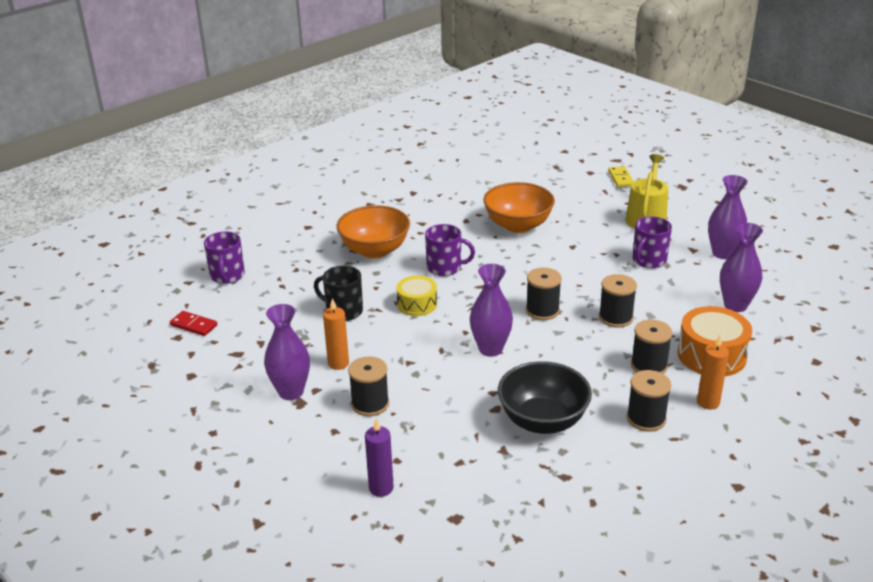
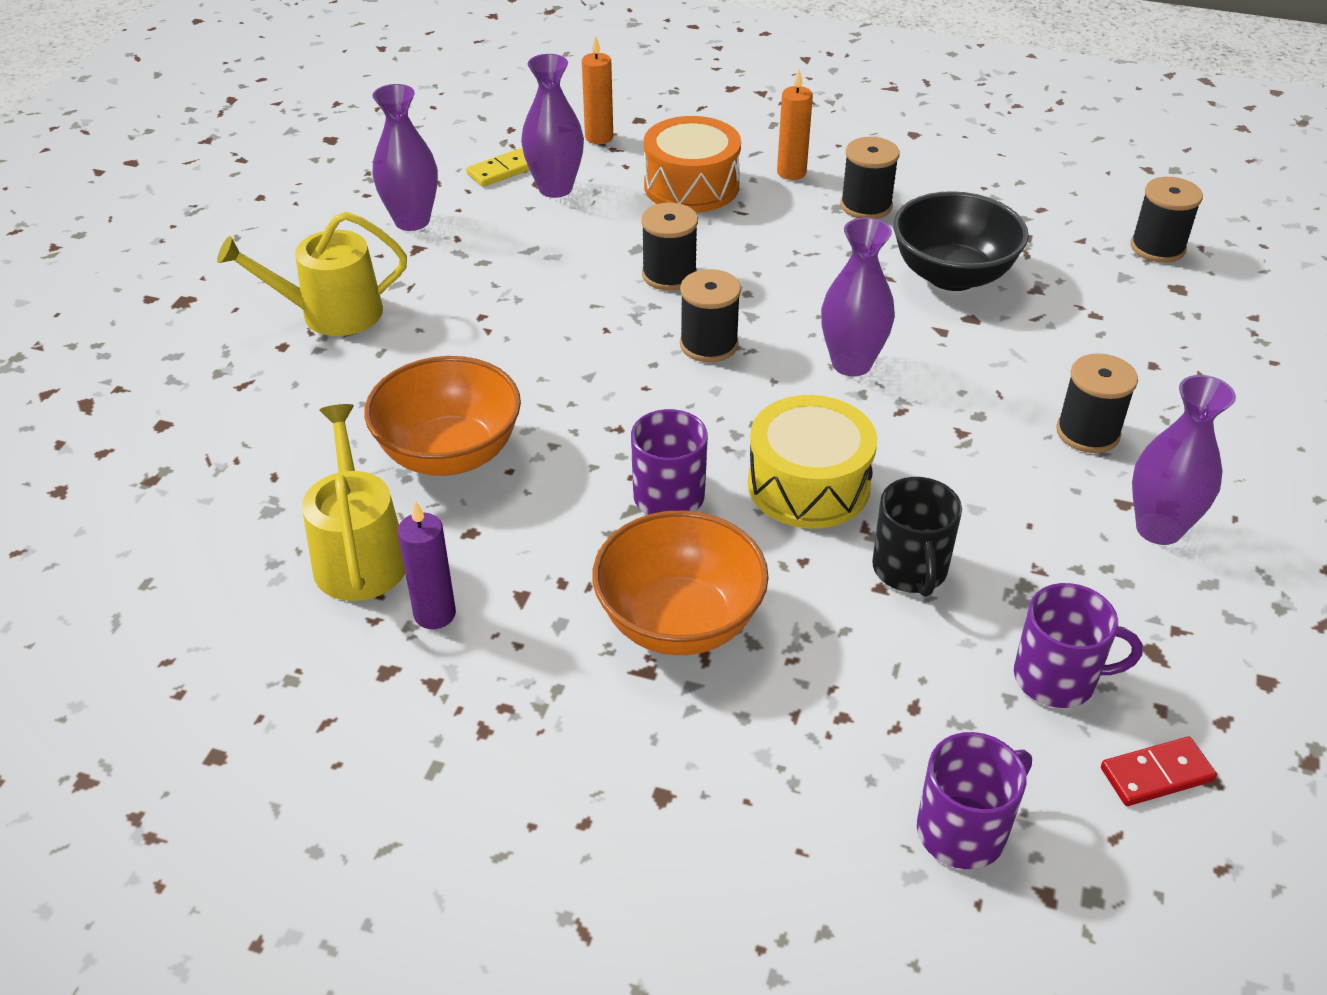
camera: 120 degrees left, 10 degrees up
(193, 325) = (1156, 774): red domino -> red domino turned 75 degrees clockwise
(338, 363) = (1043, 507): orange candle -> orange candle (599, 137)
(381, 488) = (1210, 359): purple candle -> purple candle (435, 614)
(417, 304) = (808, 485): yellow drum -> yellow drum, size x1.56
(475, 197) = (359, 554): none -> yellow watering can
(620, 178) = (176, 378): yellow domino -> yellow domino (502, 171)
(648, 260) = (480, 281): purple mug -> purple mug (1057, 678)
(649, 365) = (758, 225): black spool -> black spool (1157, 247)

